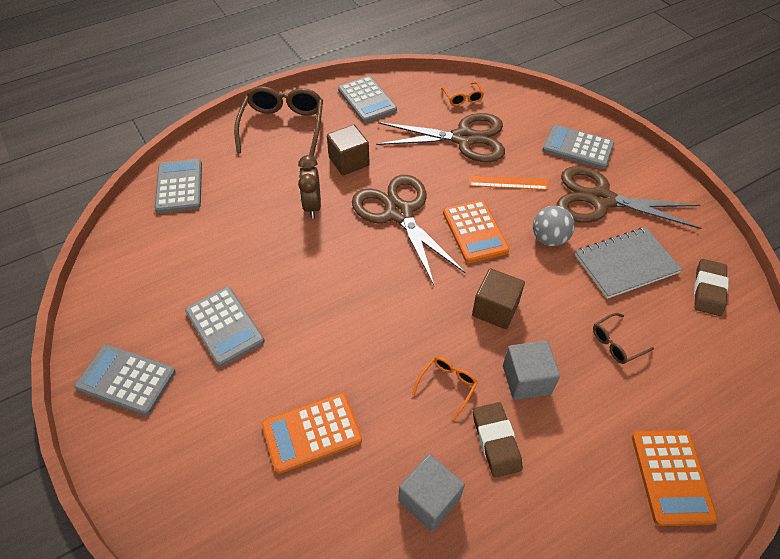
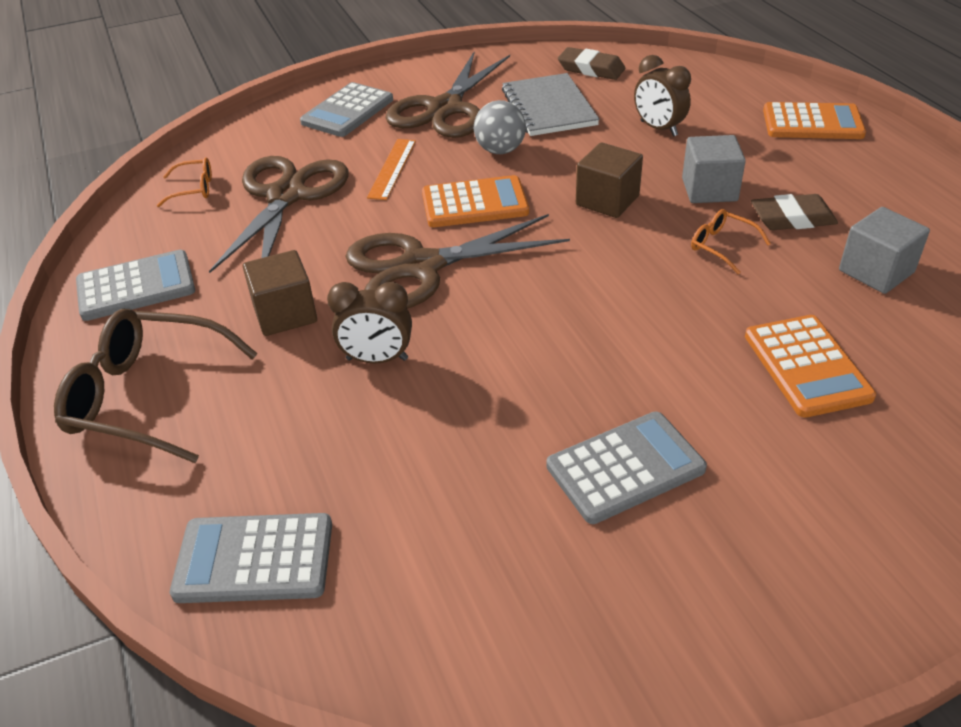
camera: 80 degrees left, 10 degrees down
(126, 380) = (740, 604): grey calculator -> none
(616, 343) = (658, 128): brown glasses -> brown clock

